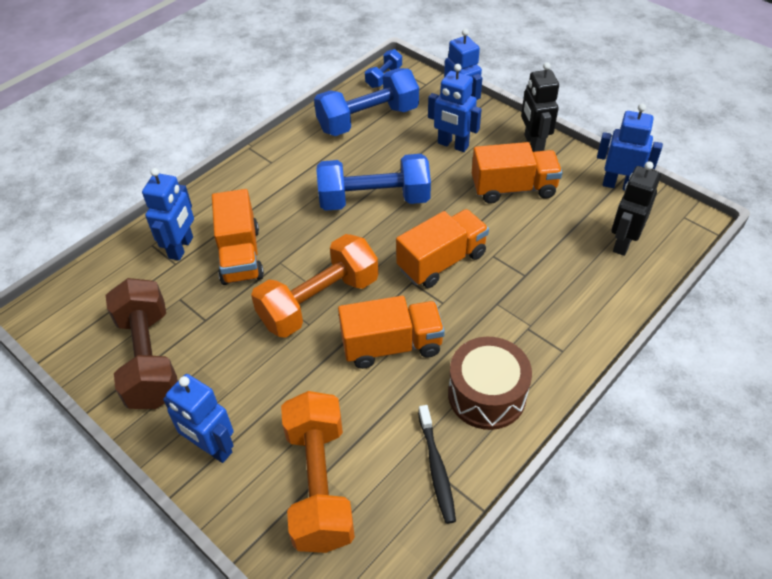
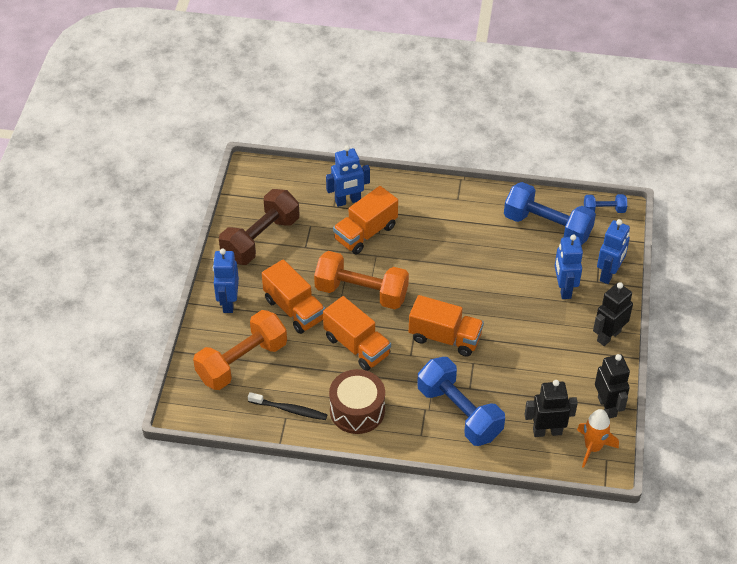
camera: 55 degrees right, 0 degrees up
(374, 200) = (470, 273): blue dumbbell -> blue dumbbell (459, 413)
(436, 468) = (289, 410): black toothbrush -> black toothbrush turned 120 degrees counterclockwise
(513, 188) = (548, 345): orange truck -> orange truck (294, 309)
(619, 185) = (607, 406): blue robot -> black robot
(664, 219) = (593, 448): none -> orange rocket

